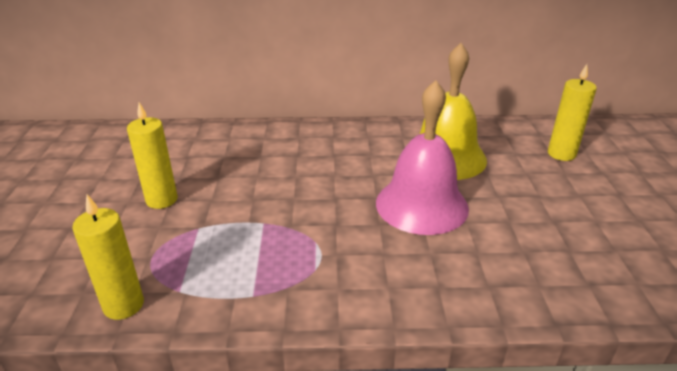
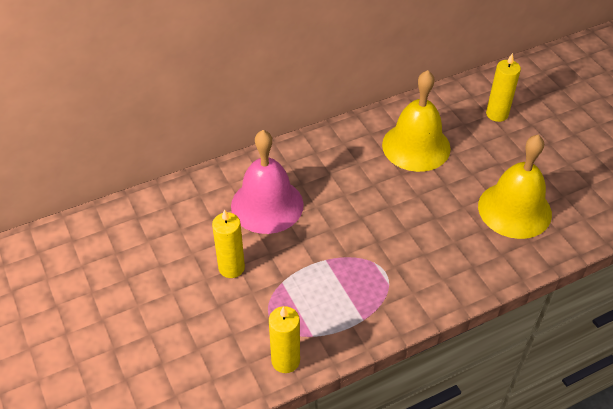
camera: 25 degrees left, 15 degrees up
(421, 205) = (425, 202): pink bell -> pink bell (267, 205)
(535, 244) = (514, 209): none -> yellow bell

